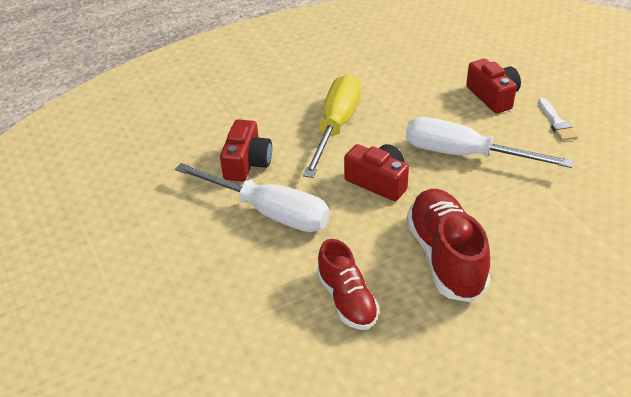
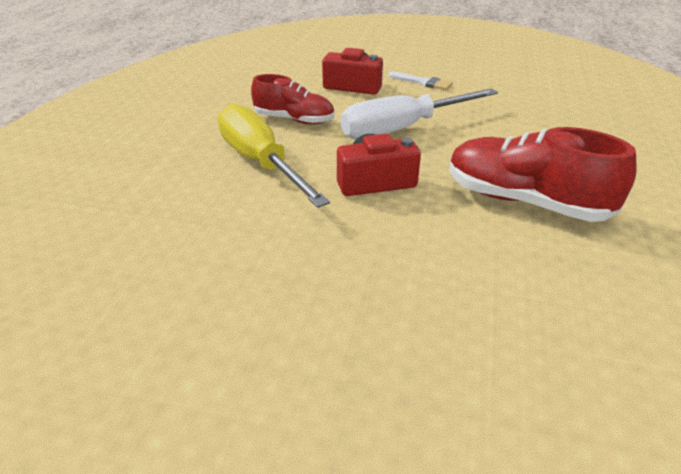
camera: 50 degrees left, 5 degrees down
(247, 163) = (215, 241): red camera -> none
(269, 212) = (318, 269): white screwdriver -> none
(347, 300) = (528, 291): red shoe -> red shoe (294, 120)

